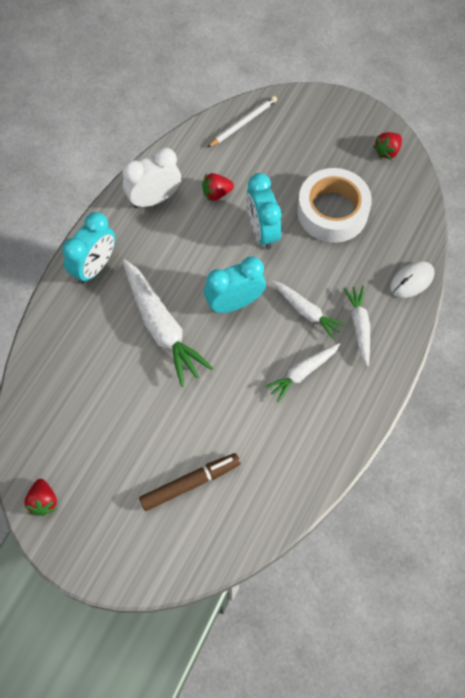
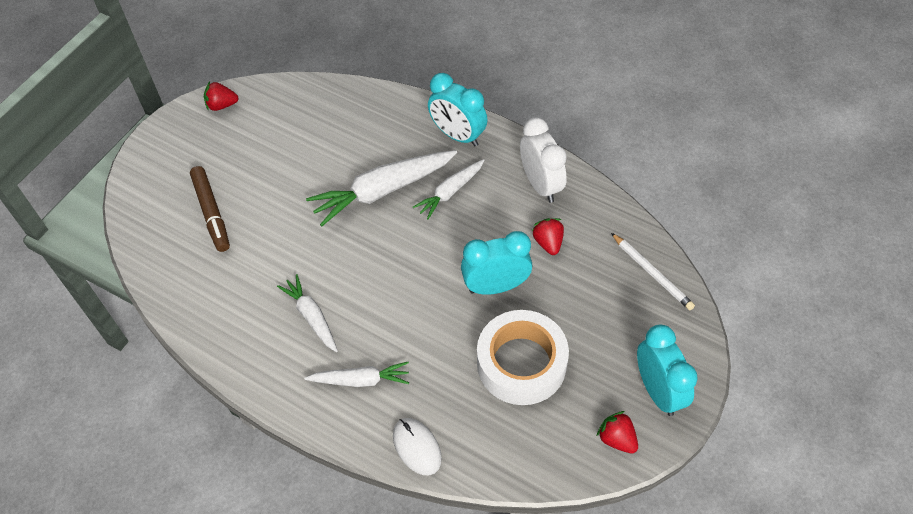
camera: 95 degrees right, 10 degrees down
(234, 303) = (404, 256): turquoise clock -> turquoise clock (658, 391)
(306, 311) = (386, 325): white carrot -> white carrot (450, 192)

